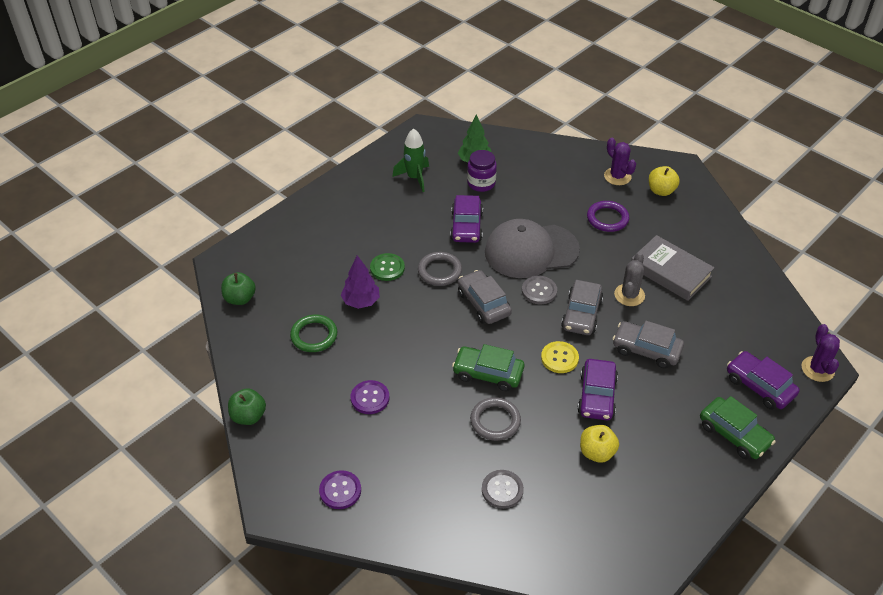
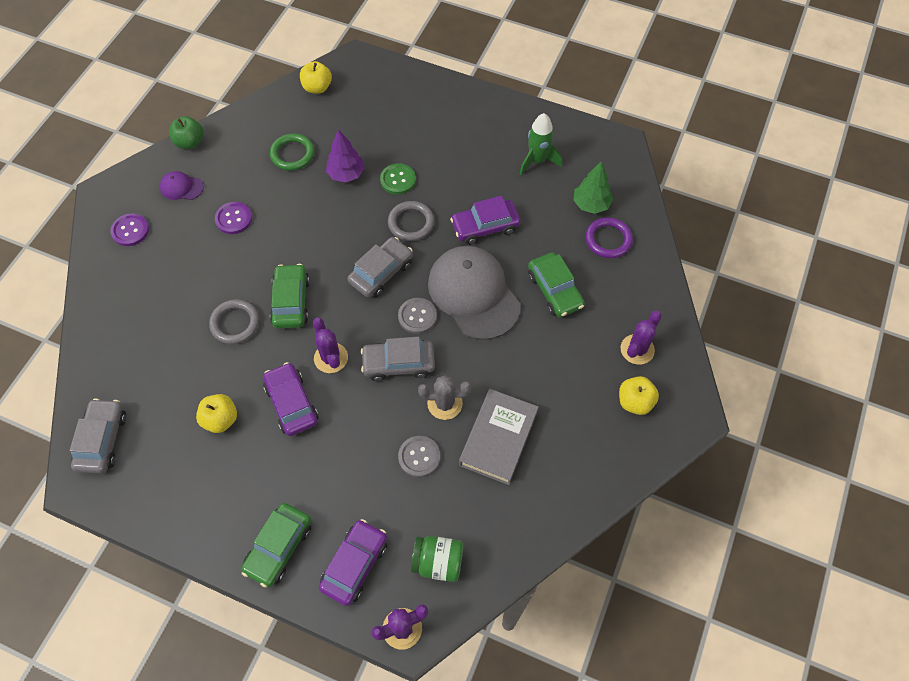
camera: 70 degrees right, 15 degrees up
(240, 298) = (317, 87): green apple -> yellow apple
(306, 434) = (181, 187): none -> purple cap
(481, 183) = (558, 220): purple jar -> none
(502, 490) = (158, 350): grey button -> grey button (419, 457)
(547, 204) = (554, 290): none -> green car
(559, 358) = (331, 358): yellow button -> purple cactus
(597, 396) = (292, 403): purple car -> purple car turned 75 degrees clockwise
(607, 218) = (558, 355): purple ring -> purple ring (608, 240)
(646, 350) = (369, 437): grey car -> grey car (102, 440)
(767, 334) = (438, 562): none -> green jar

